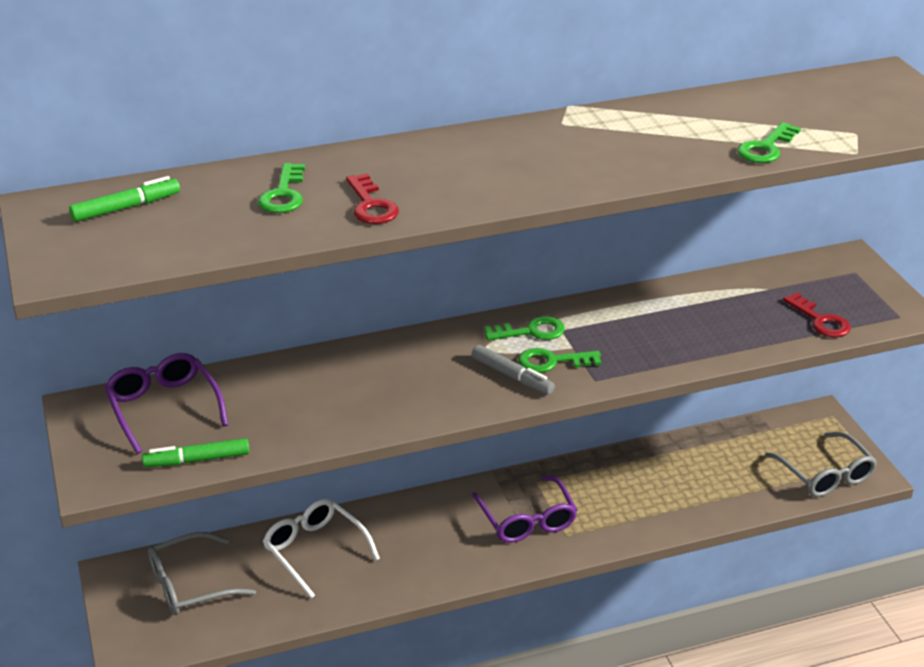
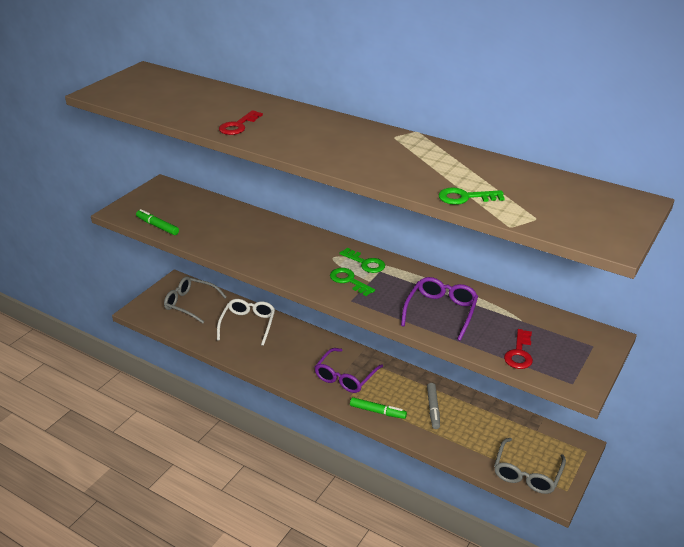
camera: 50 degrees right, 0 degrees up
(126, 208) = (163, 83): green marker -> green marker (377, 411)
(164, 408) = (182, 202): purple glasses -> purple glasses (441, 312)
(283, 194) = (220, 106): green key -> none
(512, 376) = (320, 275): grey marker -> grey marker (433, 409)

